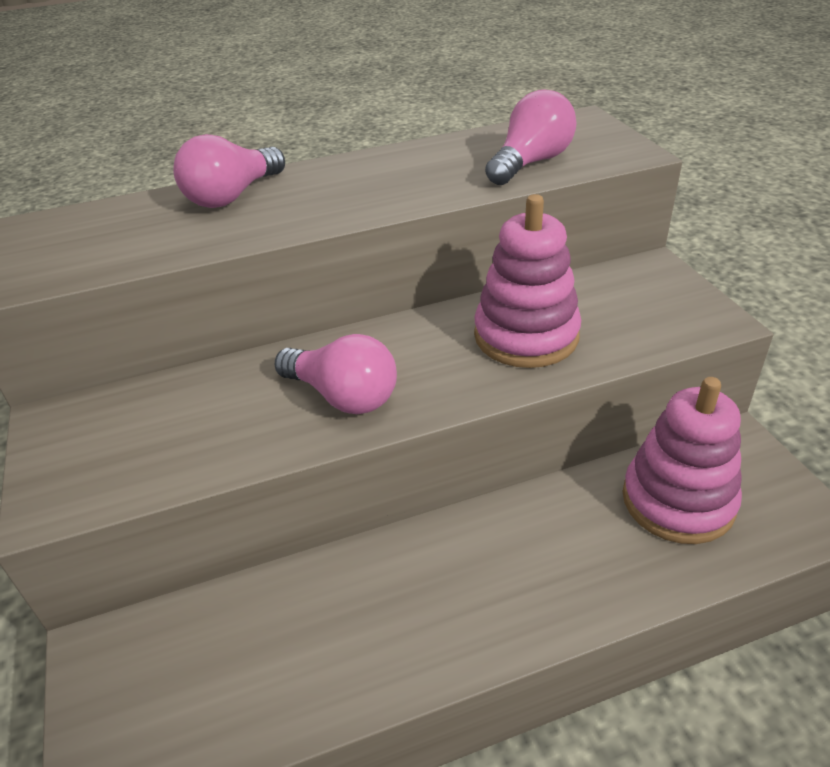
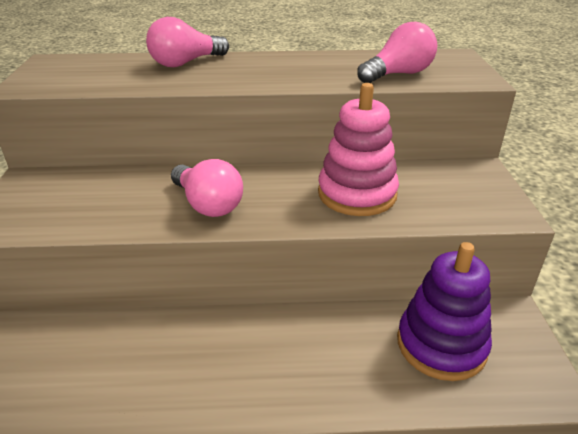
camera: 15 degrees right, 5 degrees down
(678, 501) = (441, 345): pink stacking toy -> purple stacking toy

